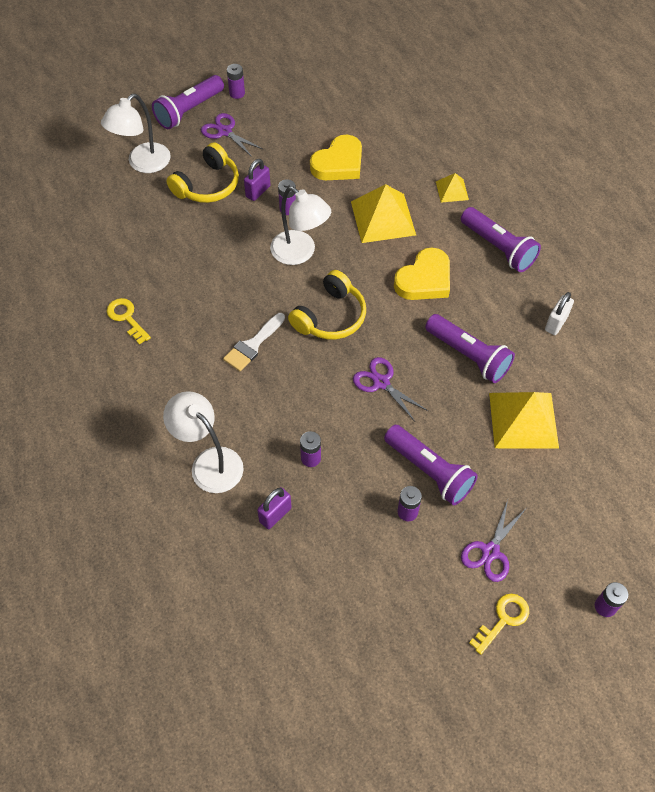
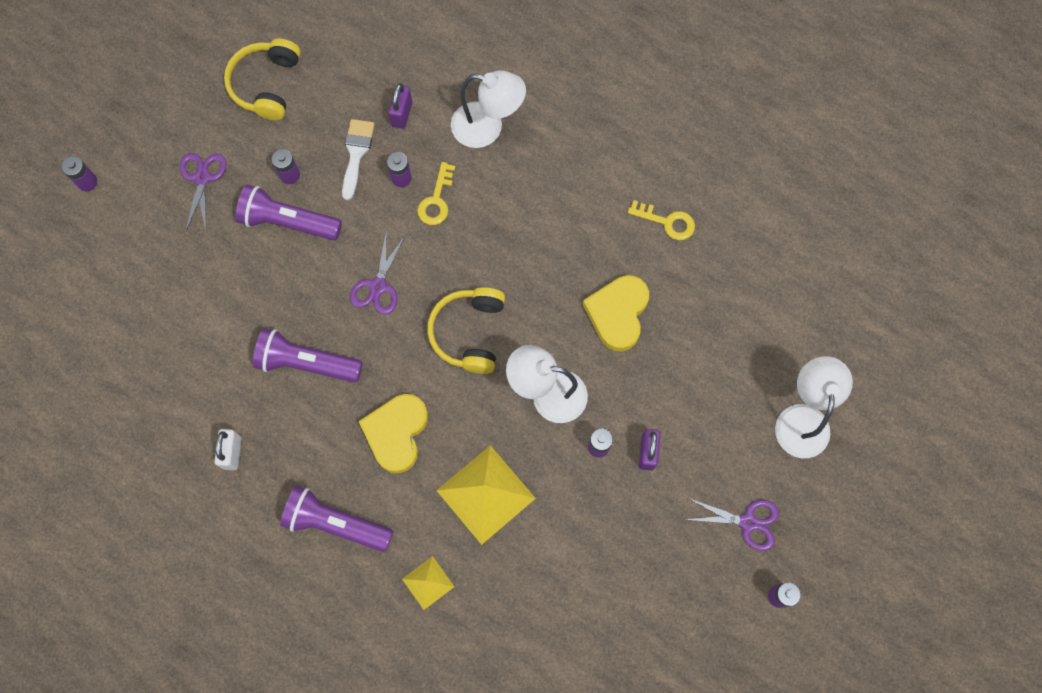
camera: 150 degrees right, 15 degrees up
(189, 111) = (814, 531): purple flashlight -> none
(207, 185) = (709, 430): yellow headphones -> yellow headphones (267, 85)
(253, 345) = (525, 259): white brush -> white brush (356, 153)
(339, 163) = (582, 549): yellow heart -> yellow heart (617, 313)
(381, 383) = (378, 286): purple scissors -> purple scissors turned 90 degrees clockwise
(503, 620) = (169, 128): yellow key -> yellow key (436, 200)
(523, 420) = (222, 320): yellow pyramid -> none

